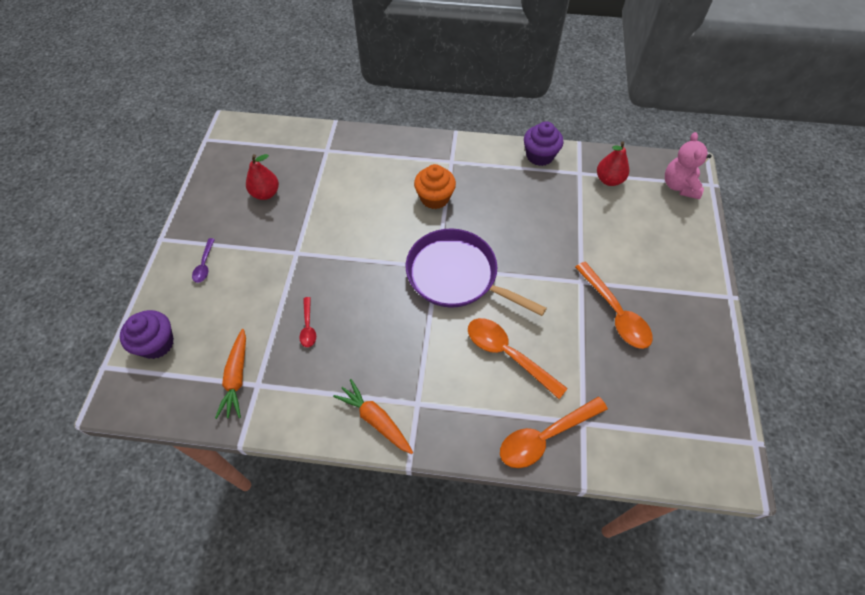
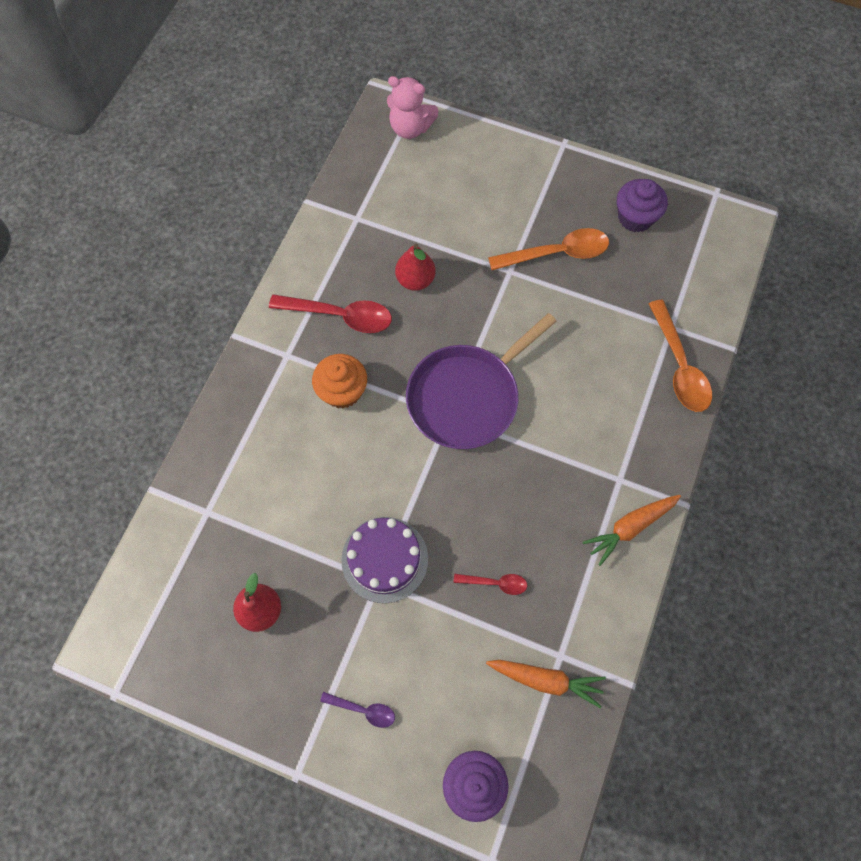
camera: 75 degrees left, 10 degrees up
(313, 252) = (384, 559): none -> purple cake
(493, 182) = (339, 316): none -> red spoon
(508, 354) = (582, 372): orange spoon -> none
(539, 156) = (315, 251): purple cupcake -> purple cupcake (635, 217)
(609, 180) = (378, 192): red pear -> red pear (415, 280)

